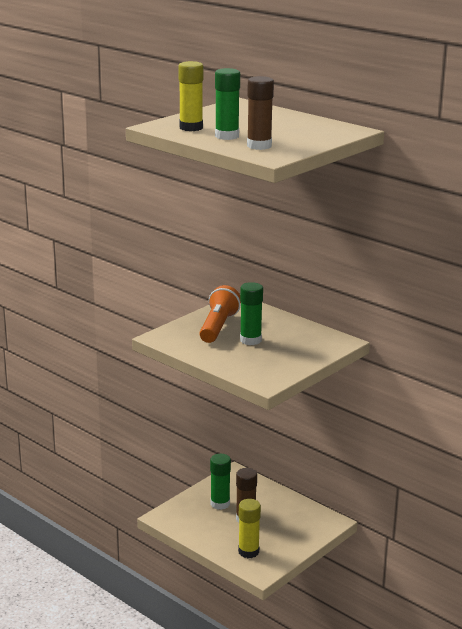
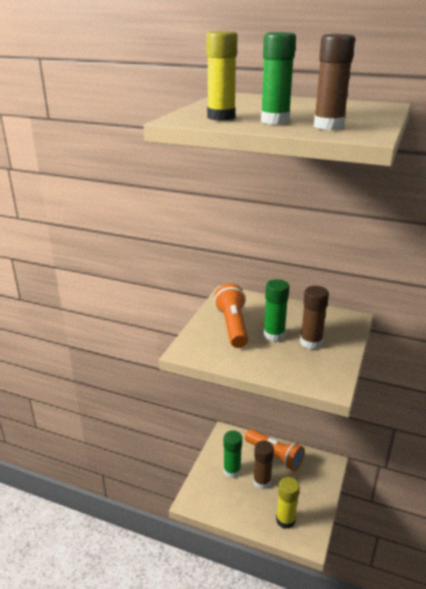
camera: 20 degrees left, 5 degrees up
(275, 502) = (275, 456): none -> orange flashlight
(280, 351) = (311, 342): none -> brown glue stick

